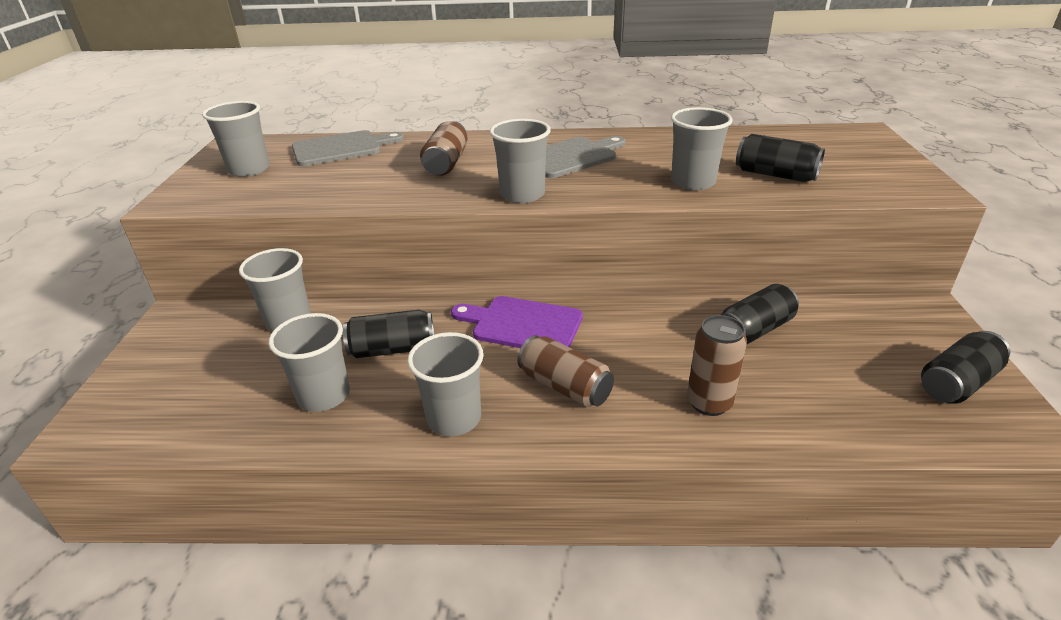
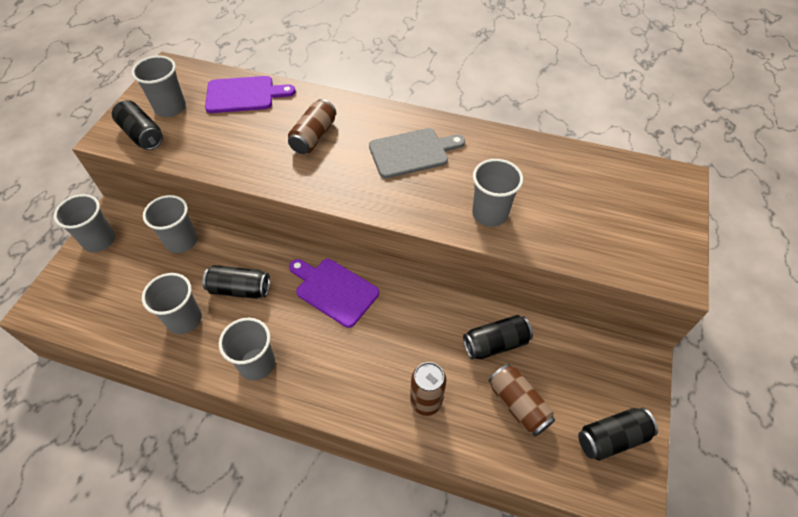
camera: 15 degrees right, 20 degrees up
(341, 148) = (244, 95): grey cutting board -> purple cutting board
(522, 194) = (352, 194): grey cup -> grey cup (99, 240)
(565, 386) = (338, 357): brown can -> brown can (518, 405)
(775, 175) = (562, 221): black can -> black can (142, 135)

